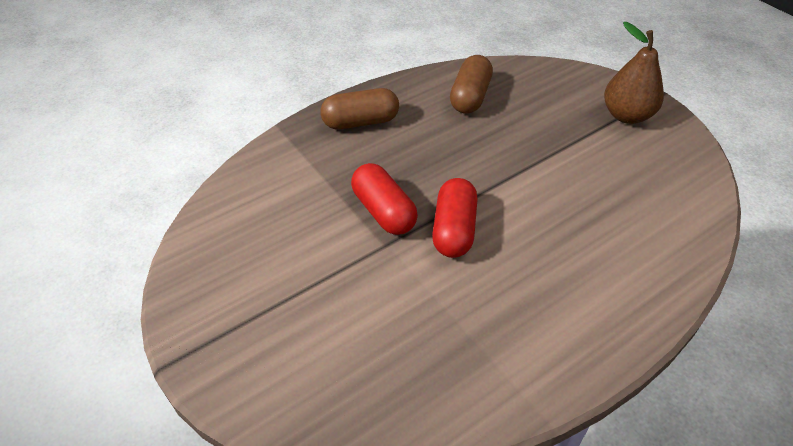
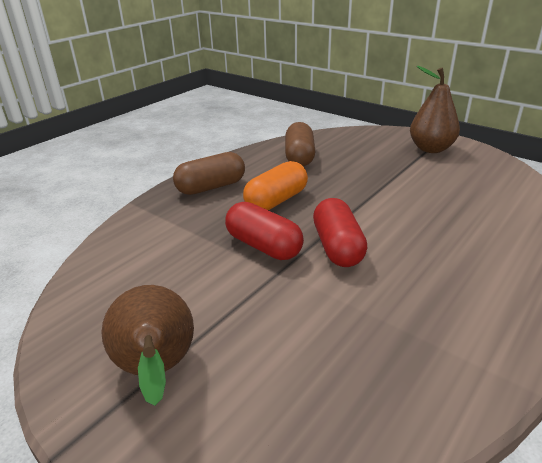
camera: 15 degrees left, 15 degrees down
(250, 318) = (157, 370): none -> brown pear
(419, 155) = (276, 201): none -> orange capsule

